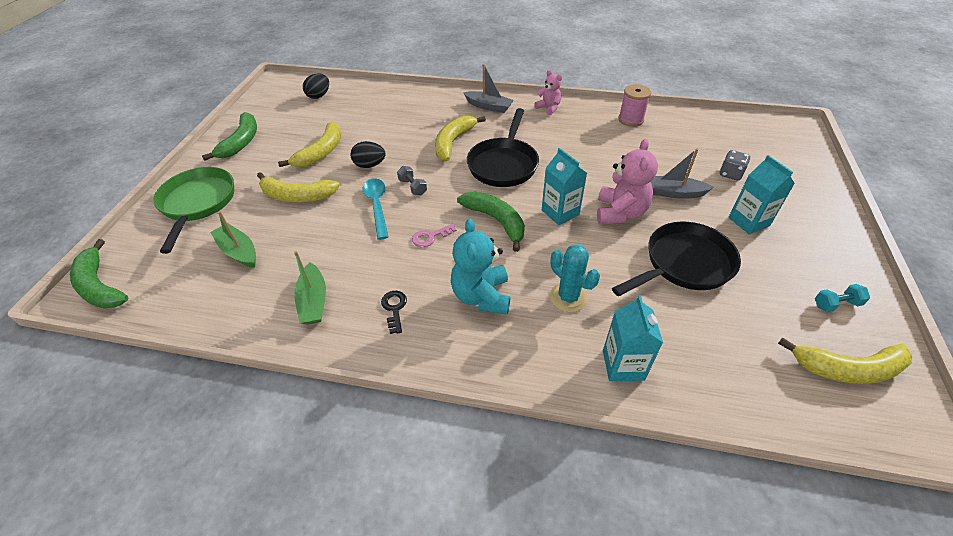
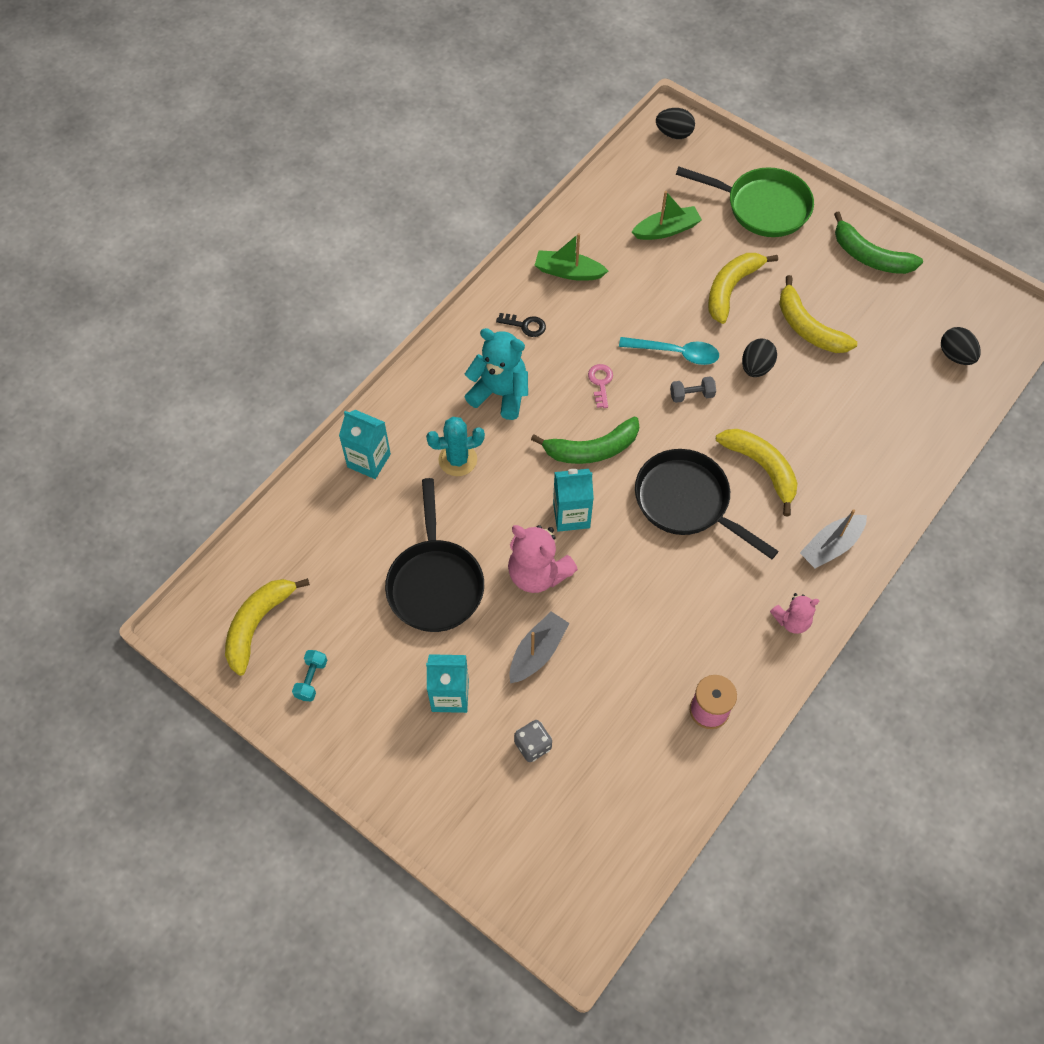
camera: 115 degrees right, 15 degrees up
(100, 286) = (674, 134): green banana -> black egg

